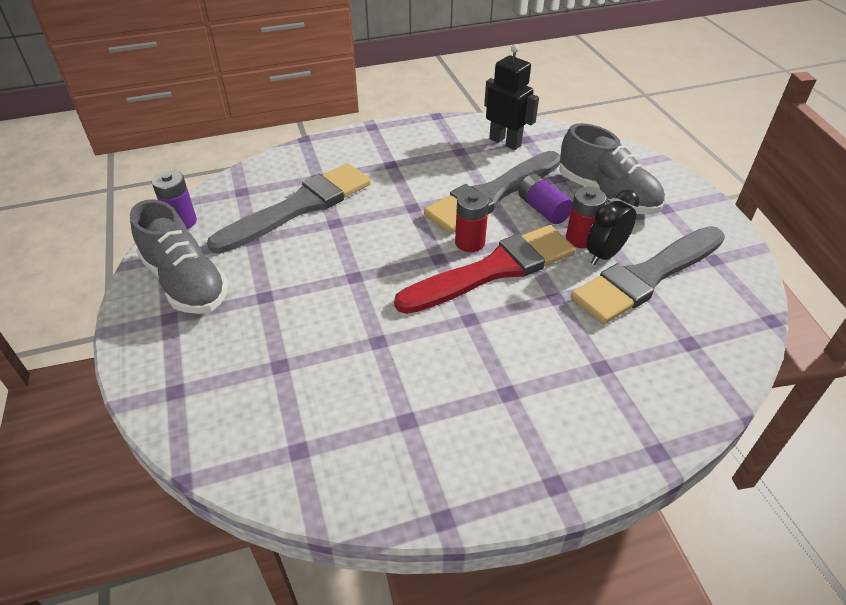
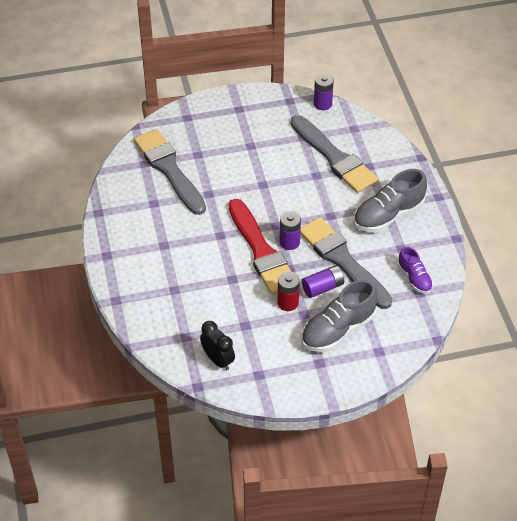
camera: 95 degrees right, 5 degrees up
(186, 282) = (266, 112): grey shoe -> grey shoe (388, 215)
(470, 242) = (289, 242): red battery -> purple battery
(505, 142) = (414, 278): black robot -> purple shoe
(604, 254) = (270, 313): black clock -> black clock (218, 360)
(647, 276) = (246, 331): grey brush -> grey brush (169, 169)

